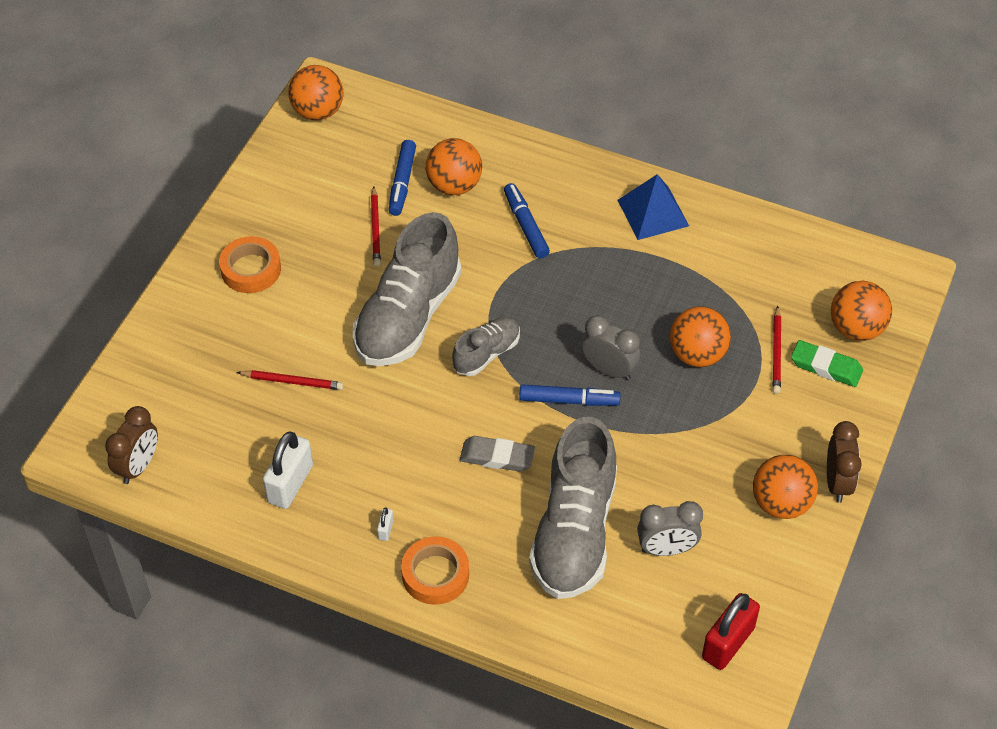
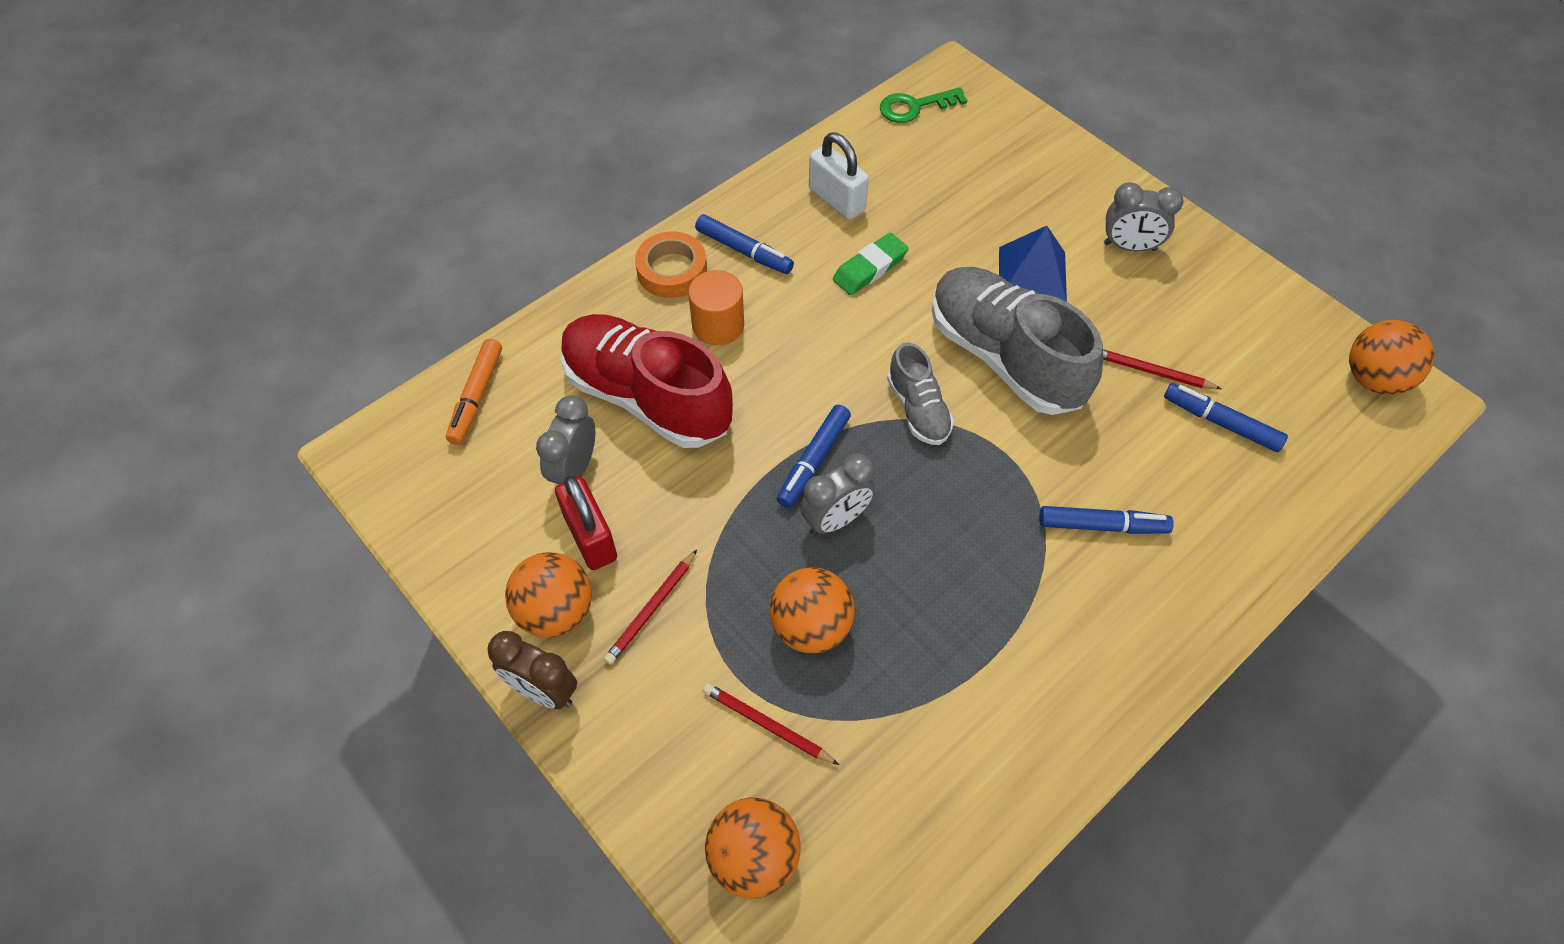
camera: 115 degrees right, 5 degrees up
(138, 466) = (915, 107): brown clock -> green key
(251, 269) = (1129, 247): orange tape -> grey clock
(292, 381) = (960, 236): red pencil -> red pencil (651, 609)
(385, 530) = (744, 251): white padlock -> blue marker
(454, 185) = (1199, 475): orange ball -> none
(476, 514) = (718, 325): none -> orange cylinder
(497, 457) = (776, 367): grey eraser -> none
(574, 531) = (647, 397): grey shoe -> red shoe
(643, 655) = (477, 396): none -> orange marker
(653, 213) = (1072, 688): blue pyramid -> blue pyramid (1032, 274)
(728, 643) = (436, 474): red padlock -> red padlock (590, 537)
(826, 367) = (713, 776): green eraser -> green eraser (870, 268)

